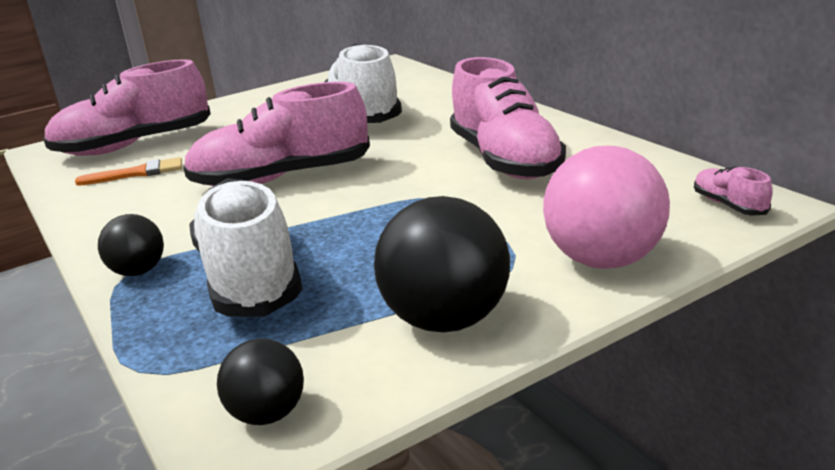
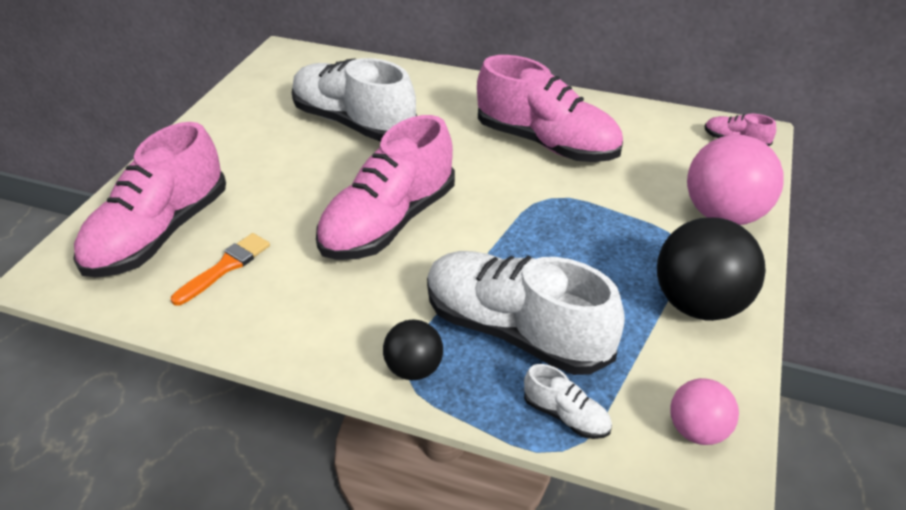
camera: 40 degrees left, 15 degrees up
(183, 349) = (566, 415): none -> white shoe
(267, 414) = (697, 430): black ball -> pink ball

